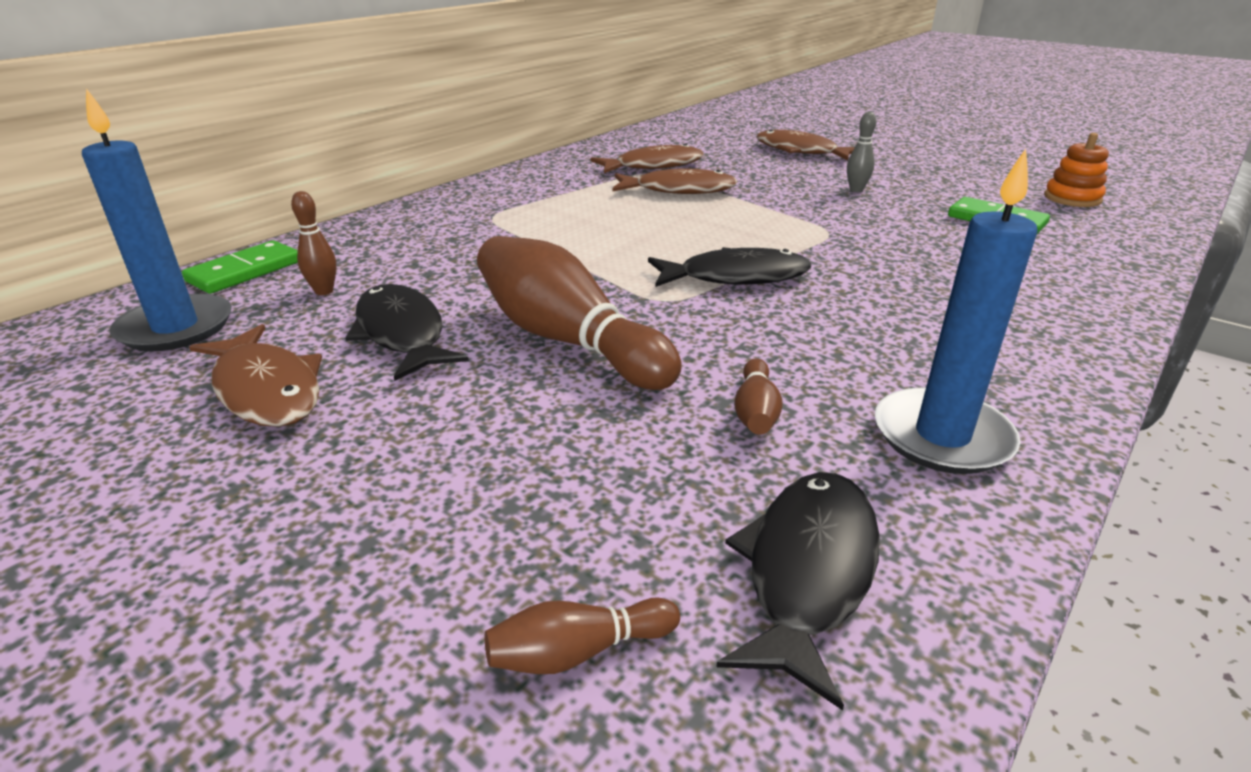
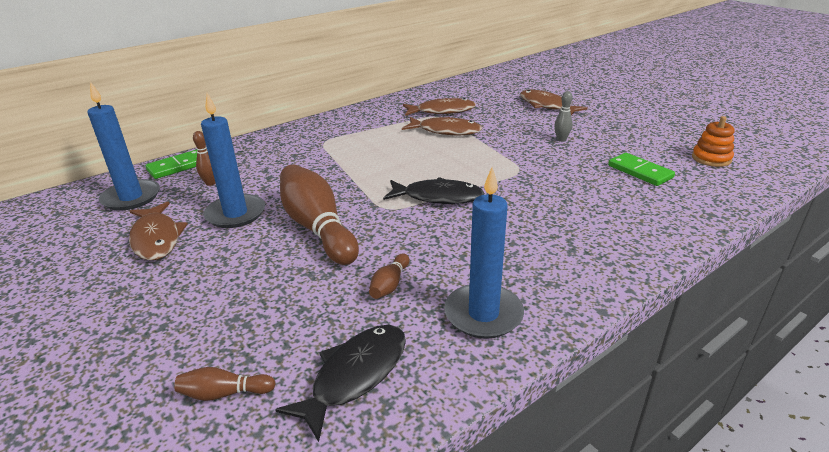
camera: 15 degrees right, 0 degrees up
(402, 334) = (235, 214): black fish -> blue candle

